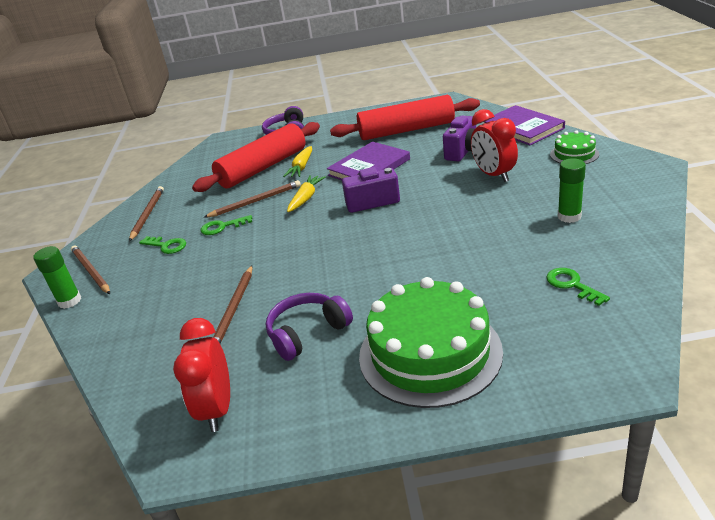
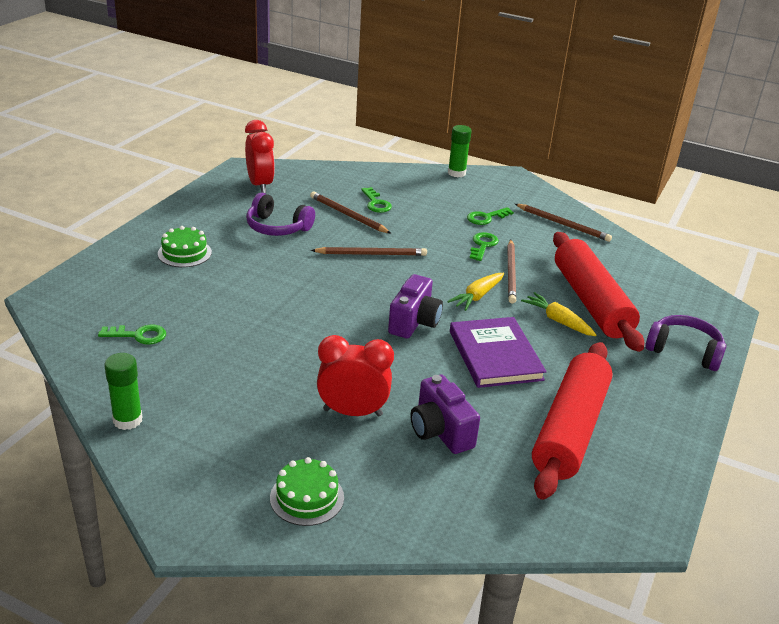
camera: 115 degrees right, 0 degrees up
(91, 271) = (490, 186): brown pencil -> brown pencil (371, 254)
(190, 308) = (376, 203): none -> green key
(217, 409) = (260, 185): red clock -> red clock turned 45 degrees clockwise
(306, 198) = (477, 296): yellow carrot -> yellow carrot turned 75 degrees clockwise
(307, 333) = (277, 227): purple headphones -> purple headphones turned 120 degrees clockwise
(430, 353) = (184, 253): green cake -> green cake, size x0.48
(522, 128) = (439, 518): purple book -> none
(569, 216) = (209, 398): green glue stick -> green glue stick (127, 420)

